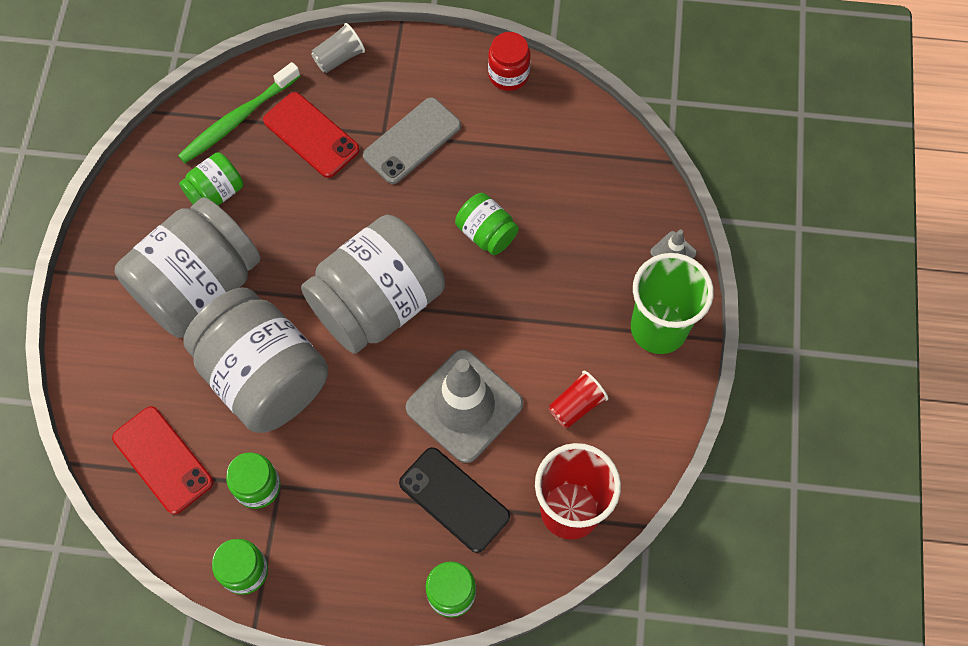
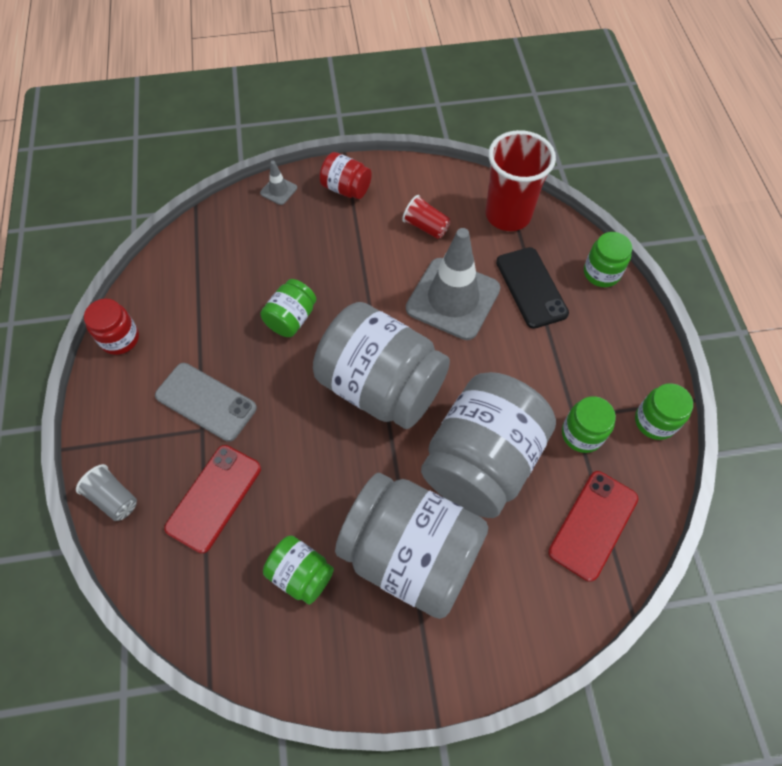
camera: 105 degrees left, 5 degrees down
(238, 119) = (205, 581): green toothbrush -> none
(454, 499) = (531, 287): black phone -> black phone turned 45 degrees counterclockwise
(658, 328) = (346, 188): green cup -> red jar

